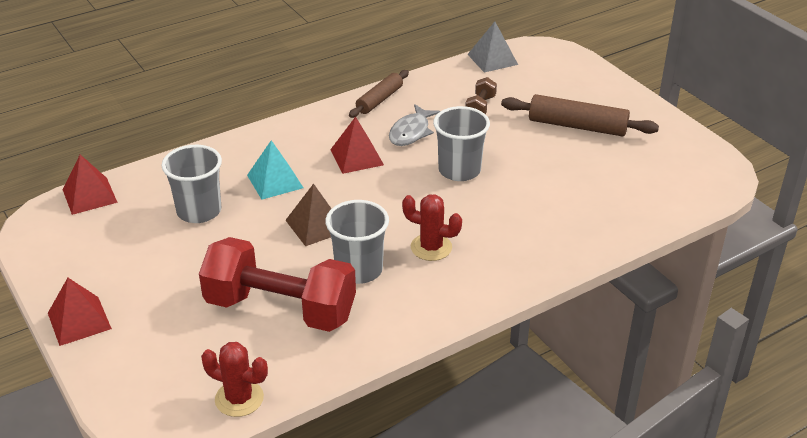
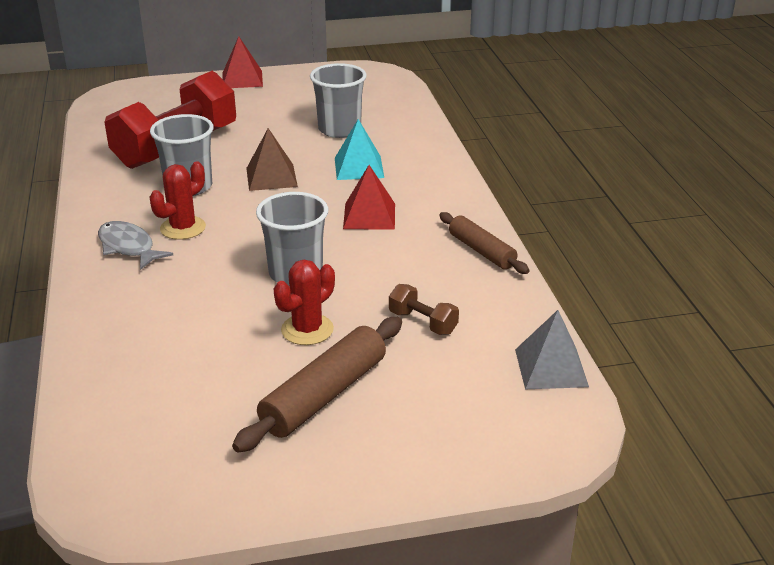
camera: 110 degrees right, 5 degrees down
(89, 195) = (399, 91): red pyramid -> none
(239, 398) = (100, 122): red cactus -> red cactus (307, 330)
(411, 132) = (396, 258): grey fish -> grey fish (128, 247)

